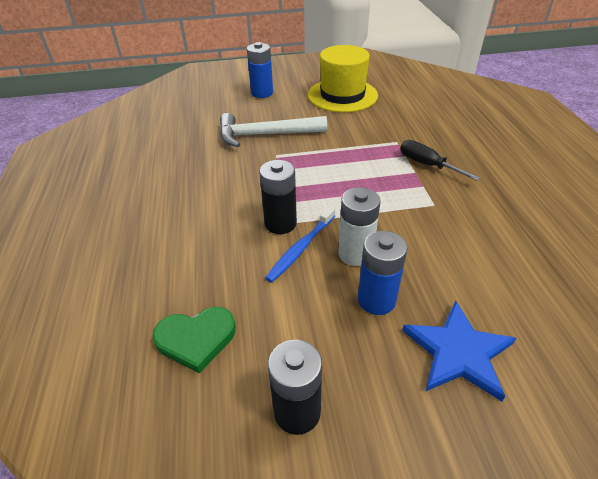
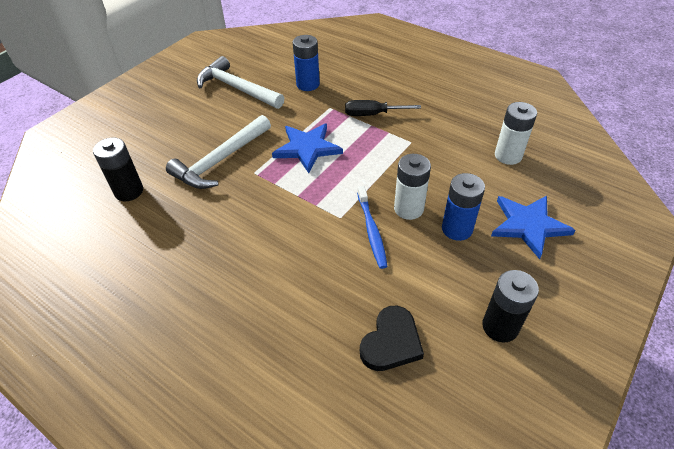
camera: 45 degrees left, 5 degrees up
(196, 339) = (391, 342): green heart -> black heart
(262, 93) = (160, 123): blue battery -> blue battery (308, 84)
(280, 223) = (334, 223): black battery -> black battery (129, 191)
(336, 160) = (307, 148): none -> blue star
(342, 95) = (237, 88): yellow hat -> white hammer
(526, 276) = (508, 155): none -> white battery

